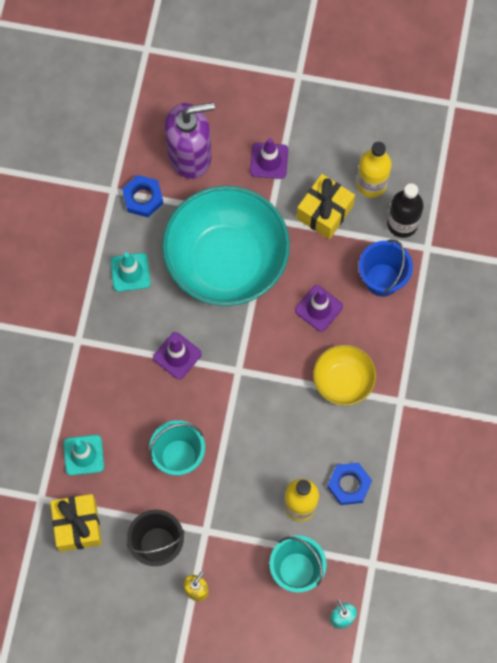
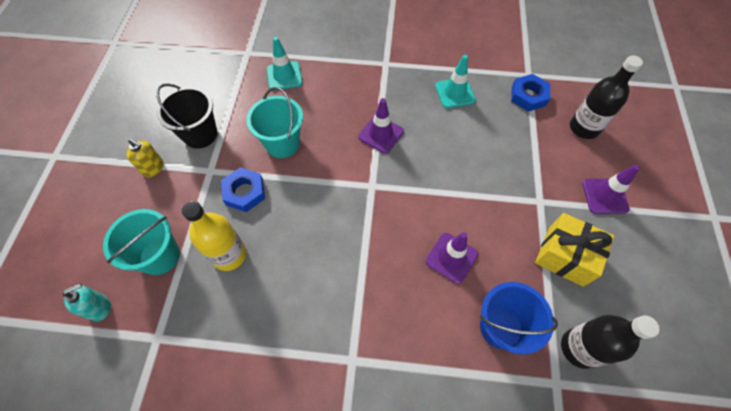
camera: 85 degrees right, 10 degrees down
(77, 526) = (222, 77): yellow gift -> none
(190, 155) = (584, 128): purple soap dispenser -> black bottle
(226, 261) = (484, 166): turquoise bowl -> none
(343, 381) = (370, 290): yellow bowl -> none
(349, 485) = (250, 305): blue nut -> blue nut (244, 192)
(371, 183) = (618, 306): yellow bottle -> none

